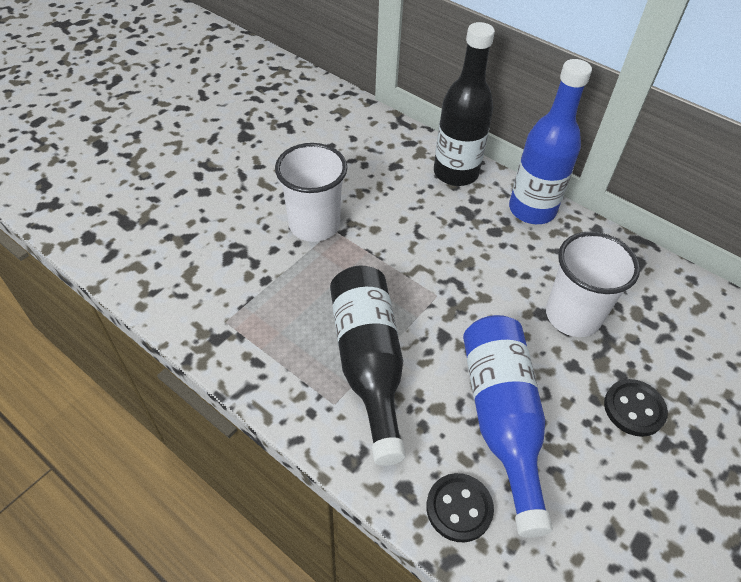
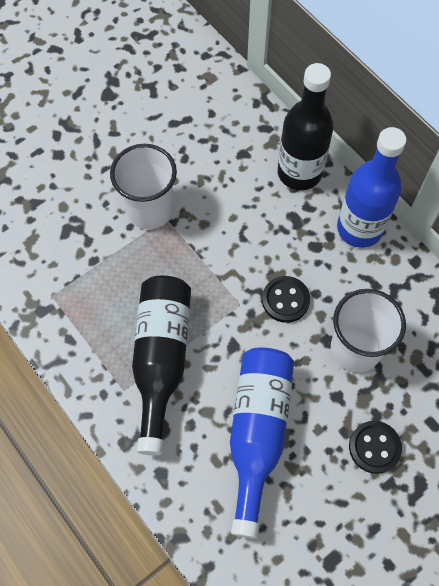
camera: 15 degrees right, 15 degrees up
(459, 508) = (198, 499): black button -> black button (285, 300)

